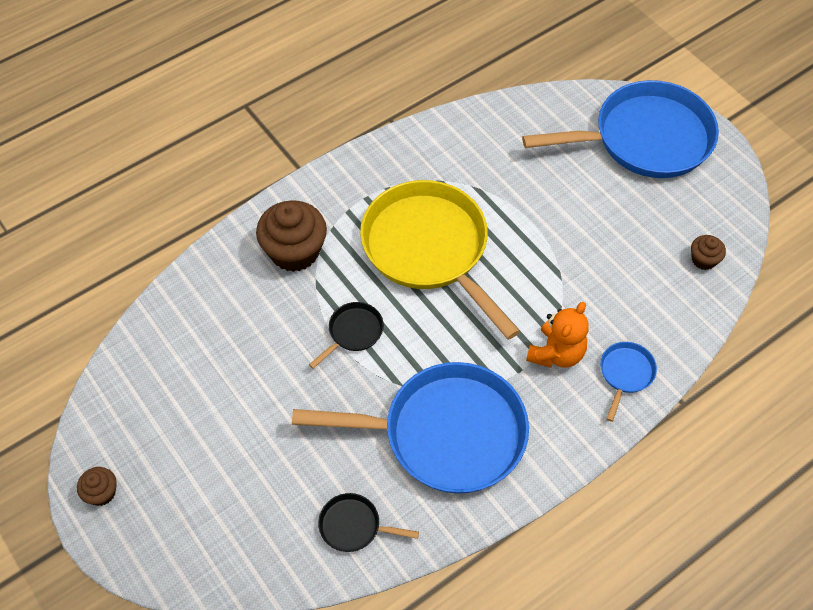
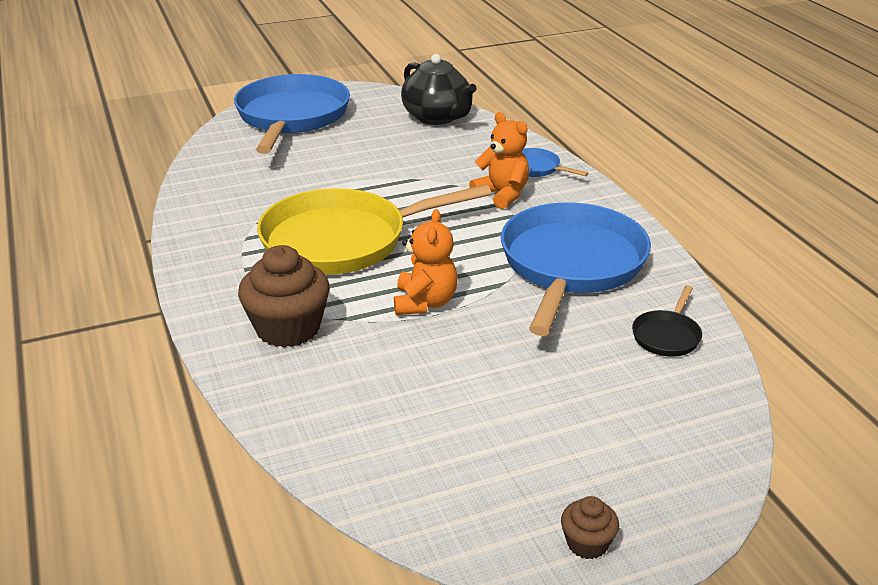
camera: 75 degrees left, 25 degrees down
(353, 332) = (425, 303): black pan -> orange teddy bear
(703, 260) = (437, 117): brown cupcake -> black teapot

